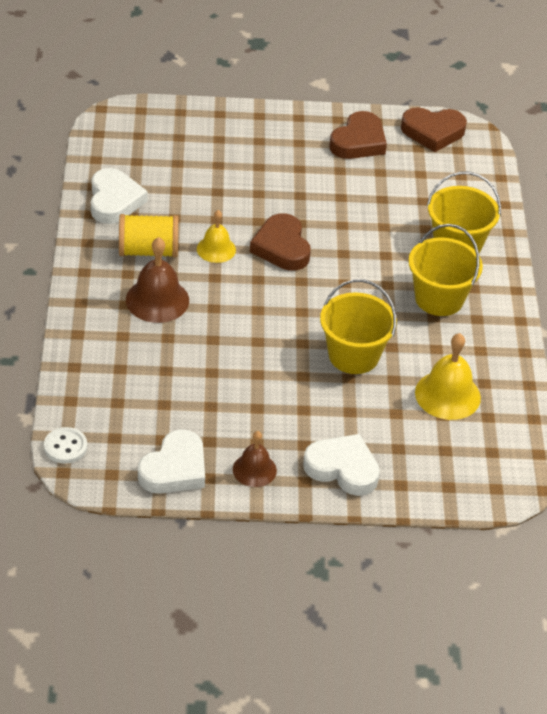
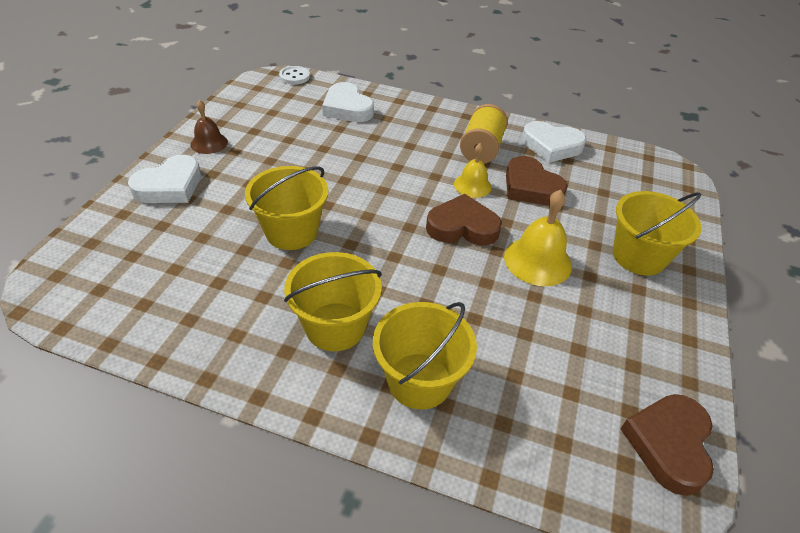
camera: 110 degrees right, 0 degrees up
(157, 300) = (419, 141): brown bell -> none
(174, 469) = (240, 111): white heart -> white heart (347, 108)
(259, 142) = (638, 256): none -> yellow bucket
(358, 141) = (642, 346): brown heart -> brown heart (530, 187)
(447, 395) = (195, 282): yellow bell -> yellow bell (537, 261)

